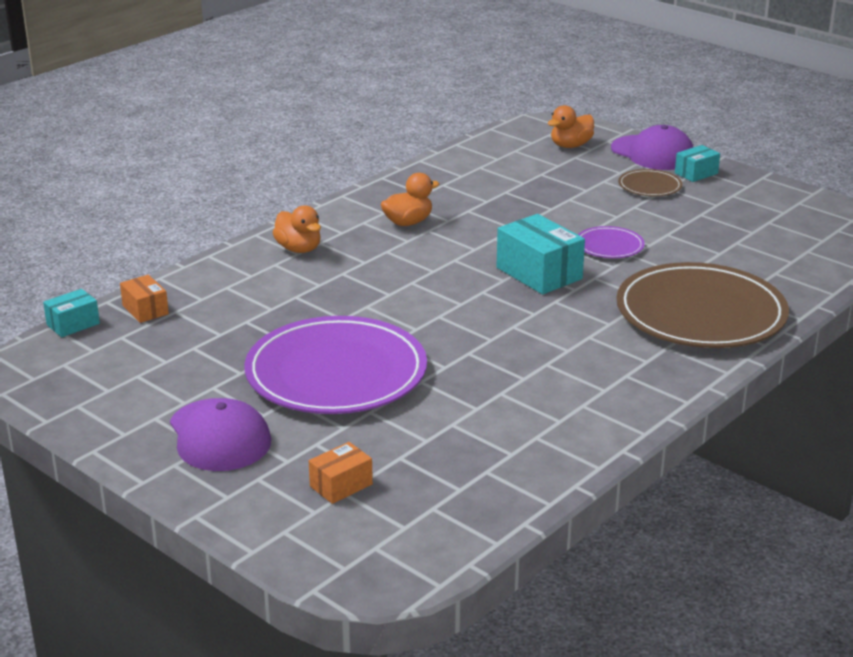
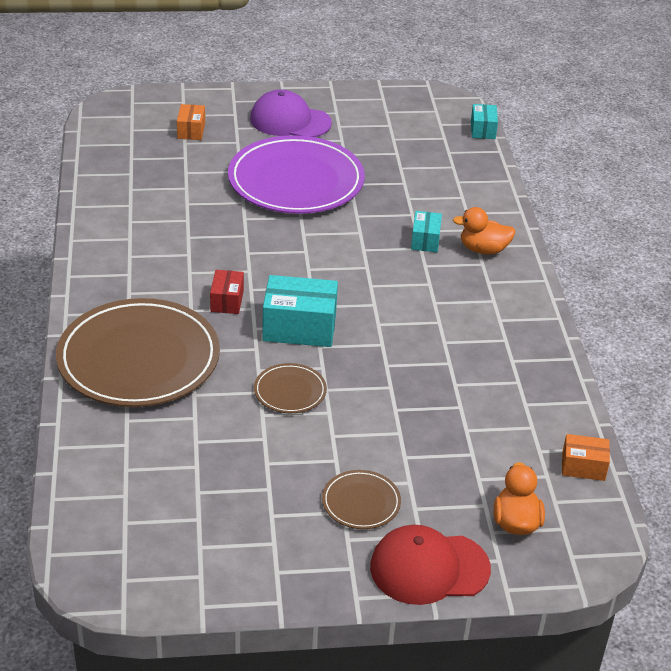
camera: 130 degrees right, 10 degrees up
(145, 310) = (469, 158): orange box -> orange box (583, 467)
(408, 222) = (465, 320): orange duck -> none
(568, 315) = (227, 301): none -> red box
(609, 246) = (290, 391): purple plate -> brown plate
(653, 153) = (429, 568): purple cap -> red cap
(696, 173) = (347, 559): turquoise box -> turquoise box (425, 240)

